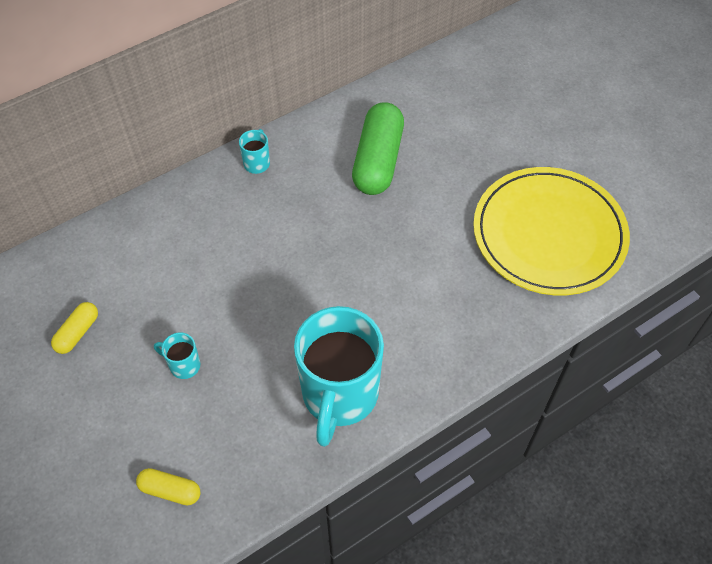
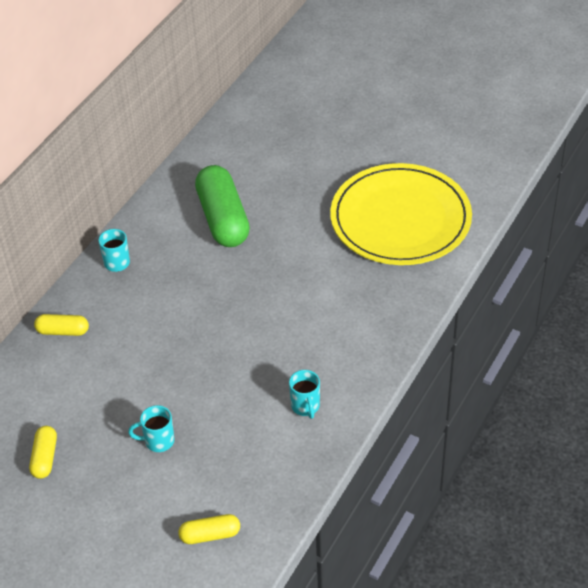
camera: 25 degrees left, 10 degrees down
(169, 211) = (63, 331): none -> yellow capsule
(339, 396) = (305, 407): turquoise mug -> turquoise mug, size x0.41

